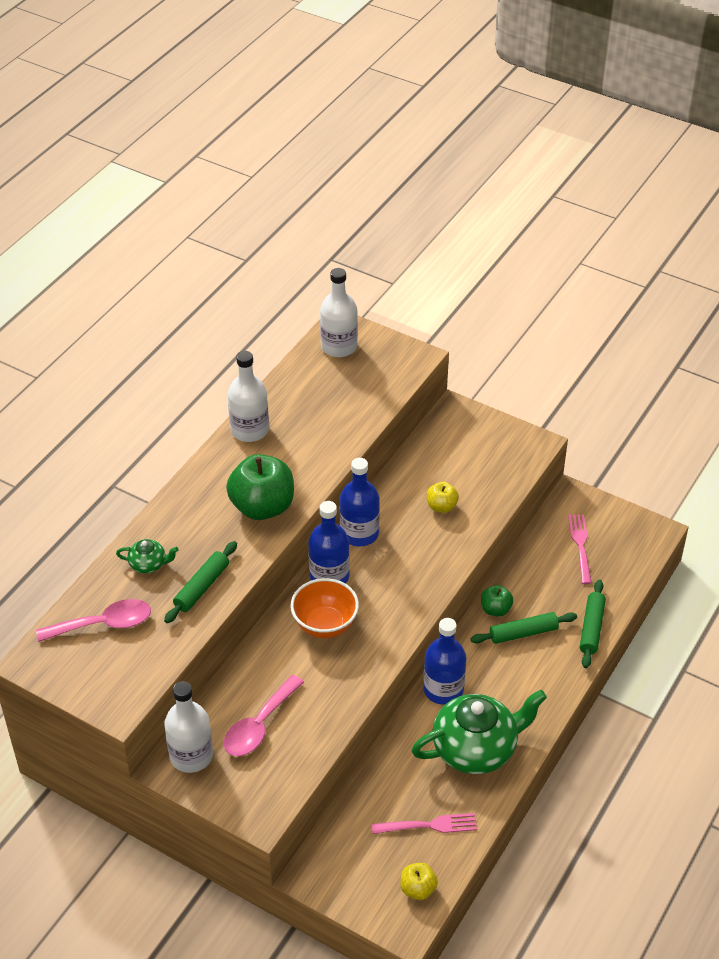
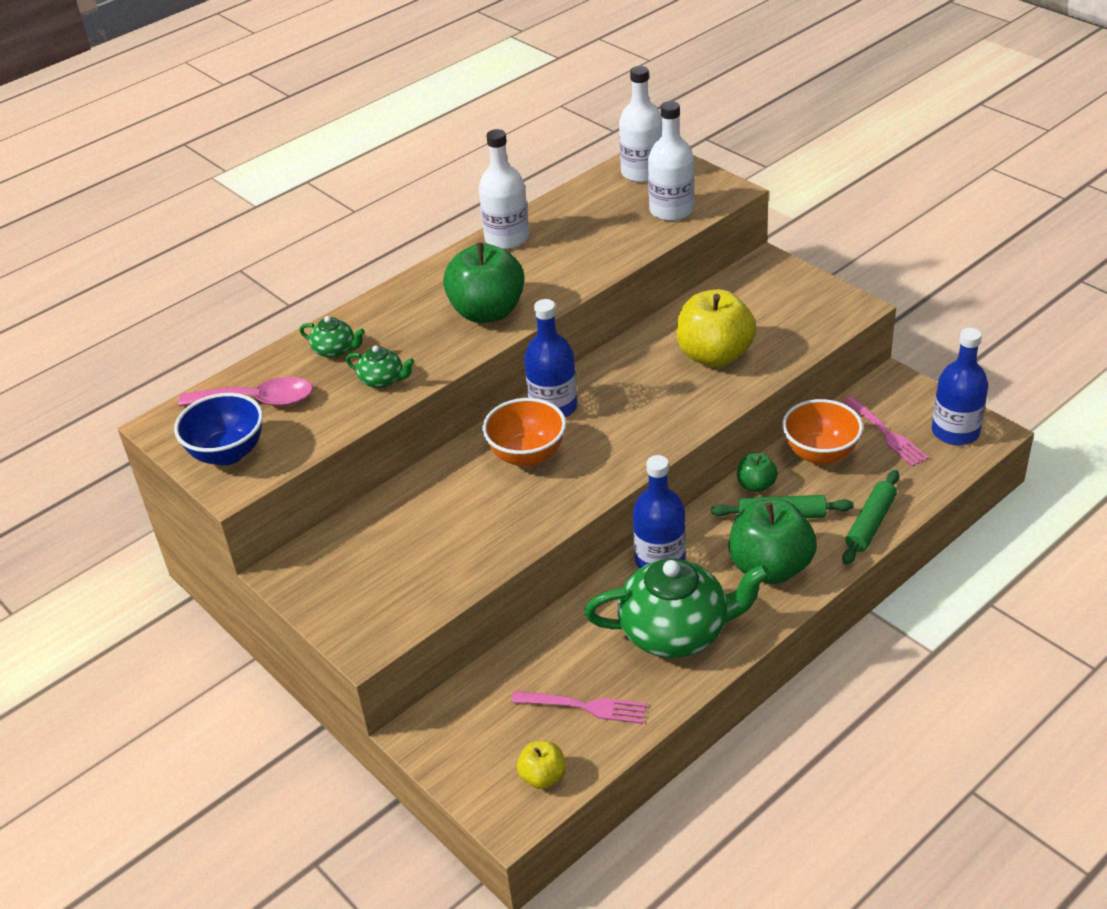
camera: 20 degrees right, 5 degrees down
(101, 679) = (228, 453): none -> blue bowl
(191, 755) = (315, 564): white bottle -> white bottle (671, 210)
(202, 587) = (383, 380): green rolling pin -> green teapot
(259, 726) = (405, 546): pink spoon -> none
(359, 533) = (606, 369): blue bottle -> blue bottle (955, 432)
(441, 506) = (714, 355): yellow apple -> yellow apple, size x2.00
(529, 680) = (770, 567): none -> green apple
(535, 572) = (820, 454): none -> orange bowl
(580, 546) = (886, 434): pink fork -> pink fork turned 135 degrees clockwise

